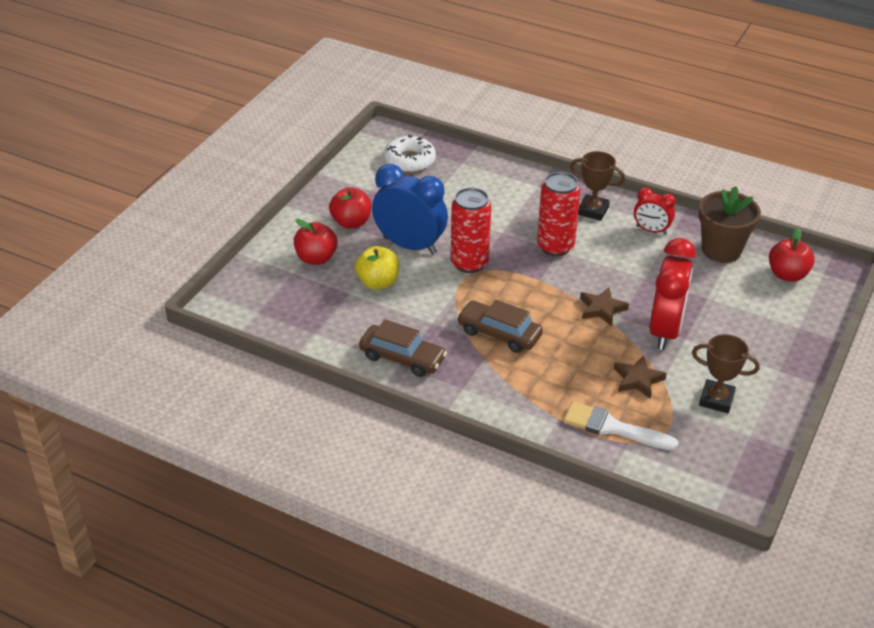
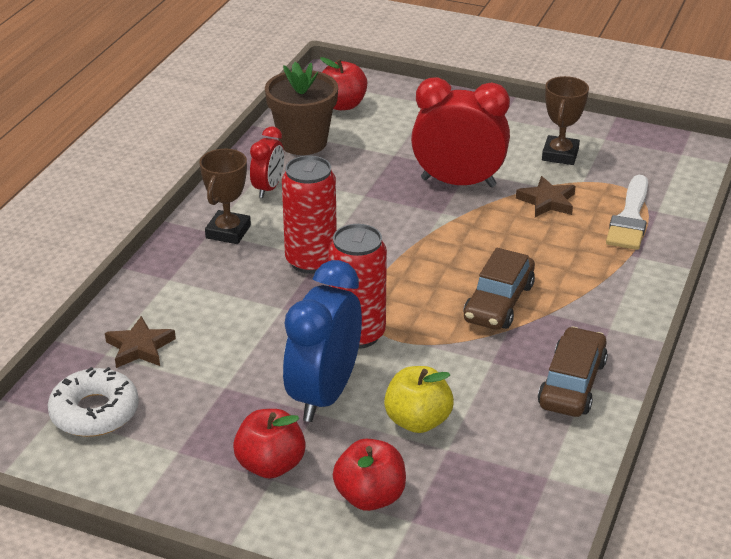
camera: 95 degrees left, 5 degrees down
(602, 309) = (430, 225): brown star -> brown star (140, 347)

